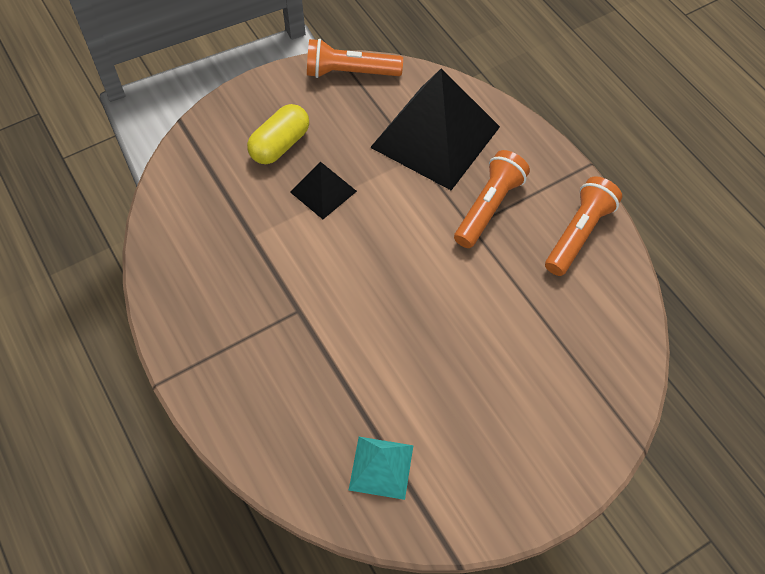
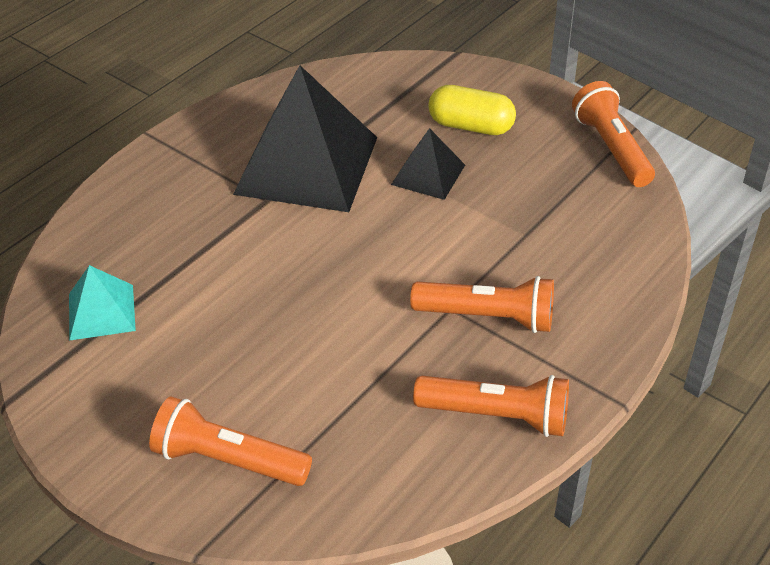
camera: 70 degrees right, 15 degrees down
(435, 137) = (565, 243): black pyramid -> black pyramid (306, 165)
(568, 408) = (228, 460): none -> orange flashlight

